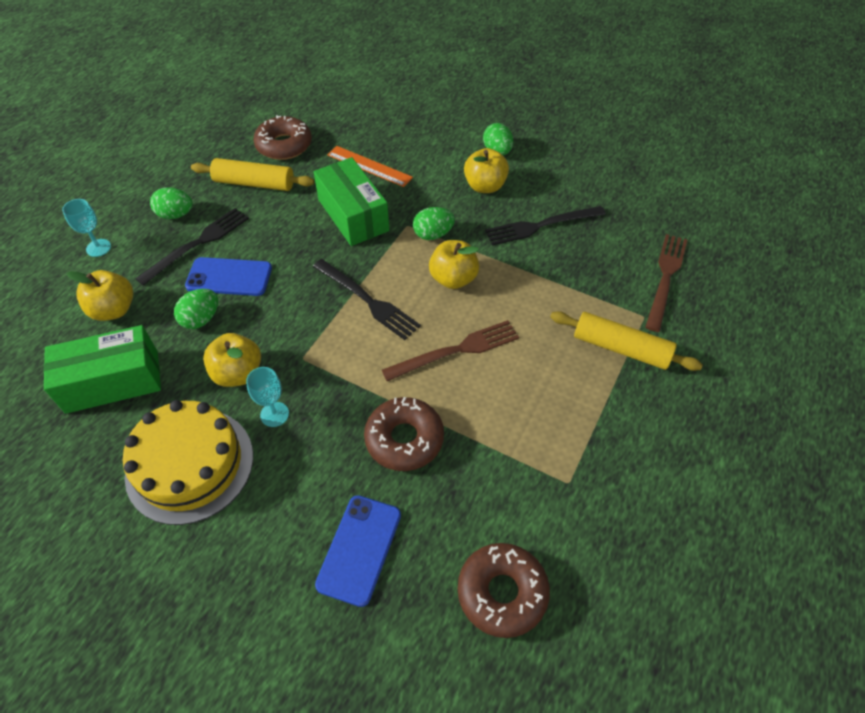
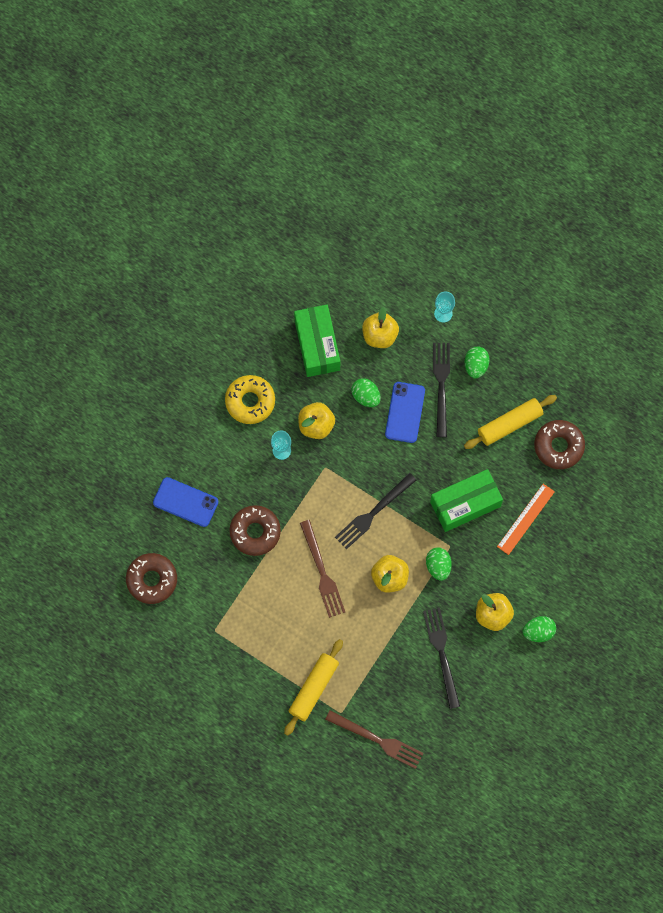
camera: 95 degrees right, 20 degrees up
(190, 464) = (250, 401): yellow cake -> yellow donut
(197, 244) = (441, 386): black fork -> black fork turned 135 degrees counterclockwise
(254, 183) = (509, 424): yellow rolling pin -> yellow rolling pin turned 45 degrees clockwise

